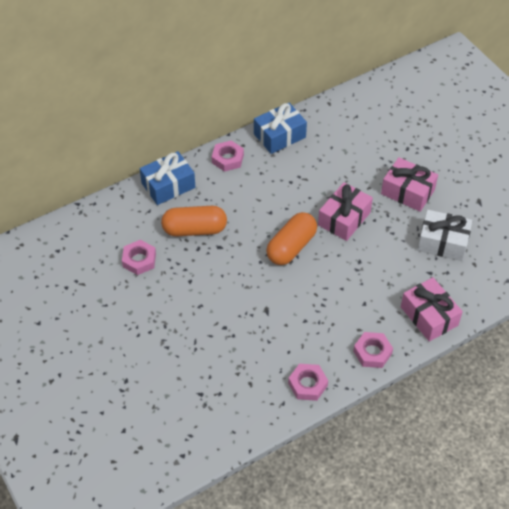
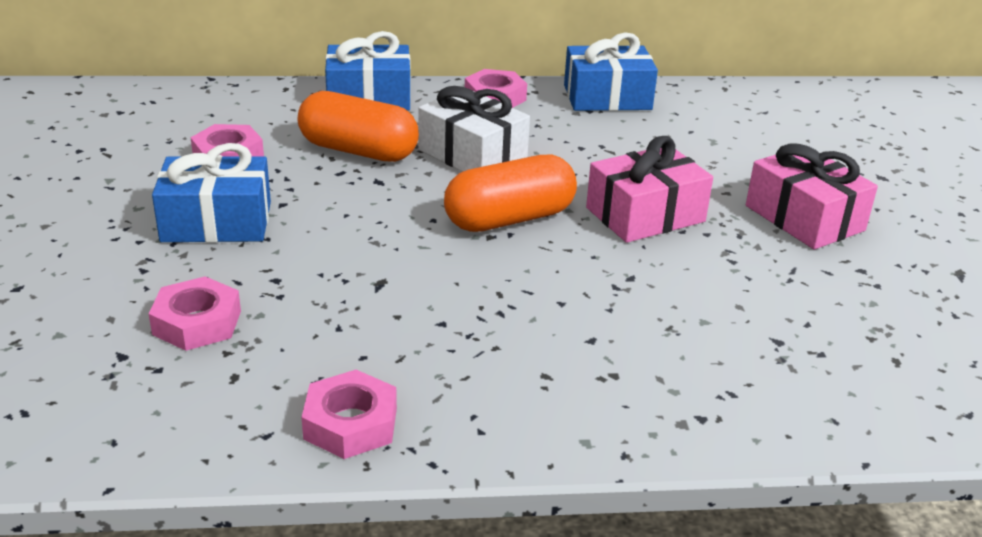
camera: 25 degrees right, 20 degrees down
(172, 305) = (216, 222): none -> blue gift
(372, 352) = (545, 423): pink nut -> pink nut (197, 322)
(429, 316) = (728, 409): pink gift -> none
(442, 242) = (838, 306): white gift -> white gift (472, 154)

